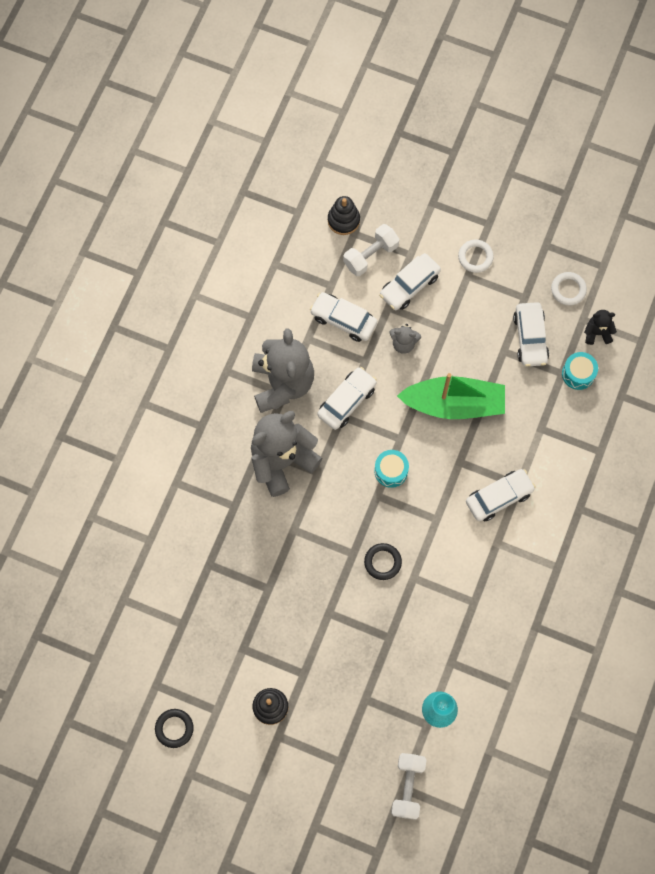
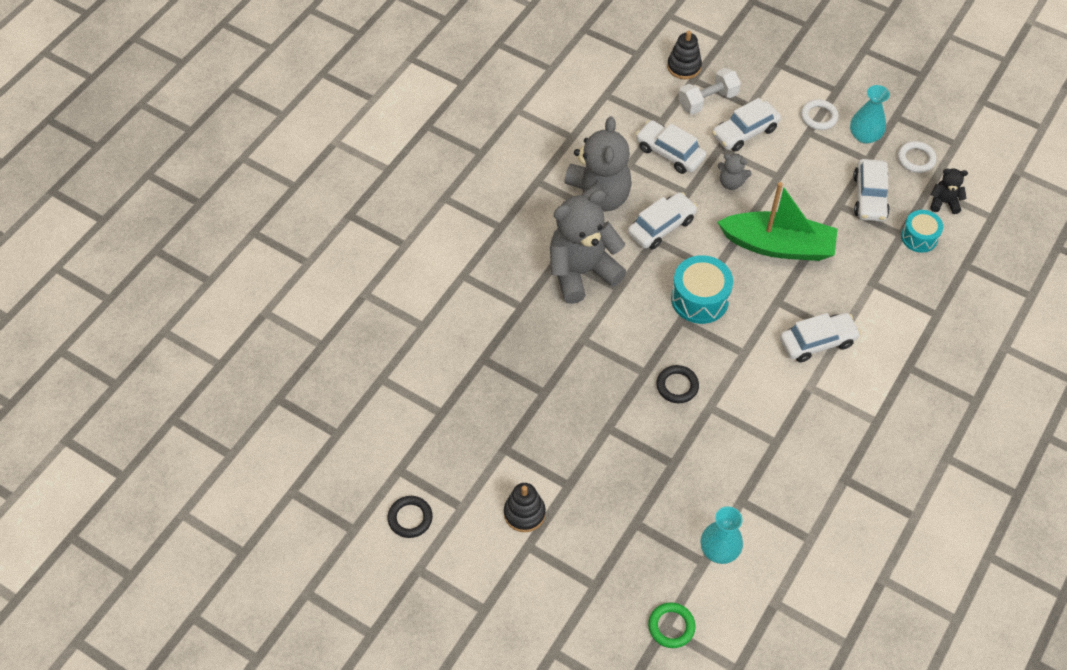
camera: 10 degrees right, 15 degrees down
(391, 471) = (699, 299): turquoise drum -> turquoise drum, size x1.55
(408, 787) = (671, 626): white dumbbell -> green ring
(519, 271) = (864, 136): none -> turquoise vase

